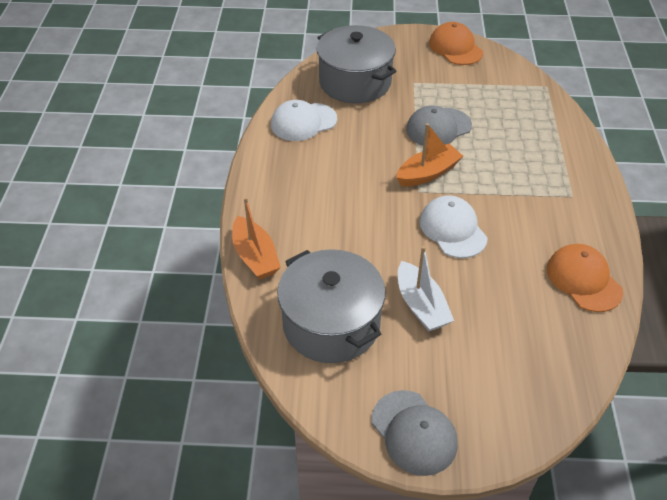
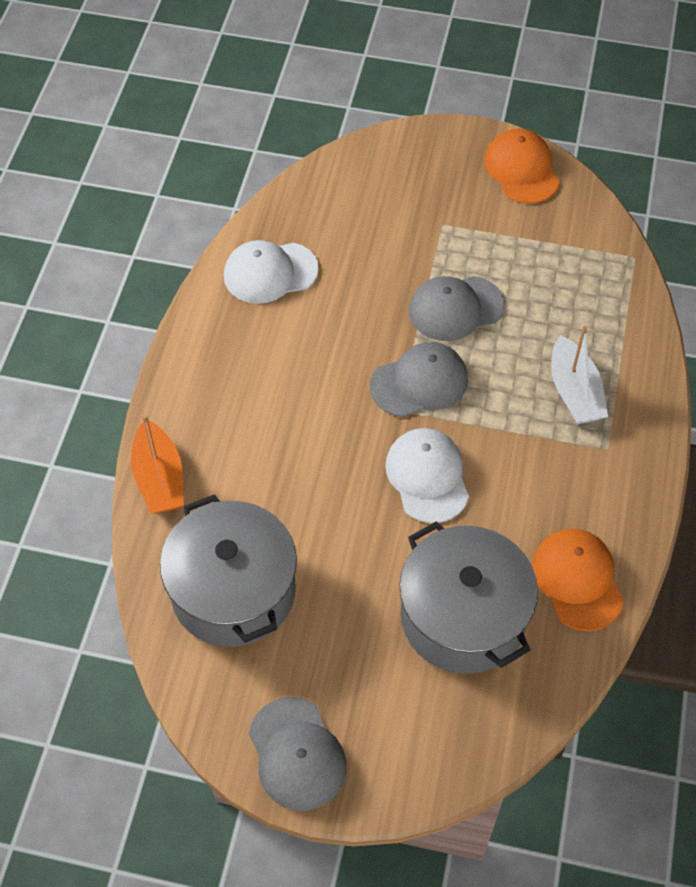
camera: 10 degrees right, 10 degrees up
(355, 82) = (359, 213): grey pot -> grey pot (463, 617)
(421, 305) = (353, 583): white boat -> white boat (574, 392)
(428, 173) = (419, 382): orange boat -> grey cap

